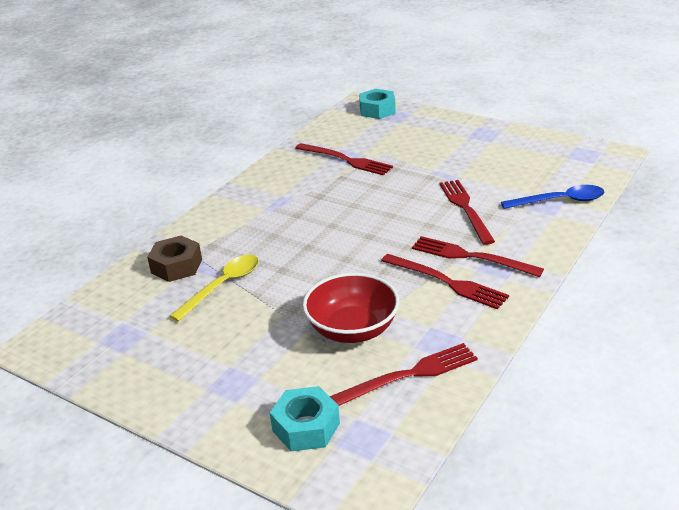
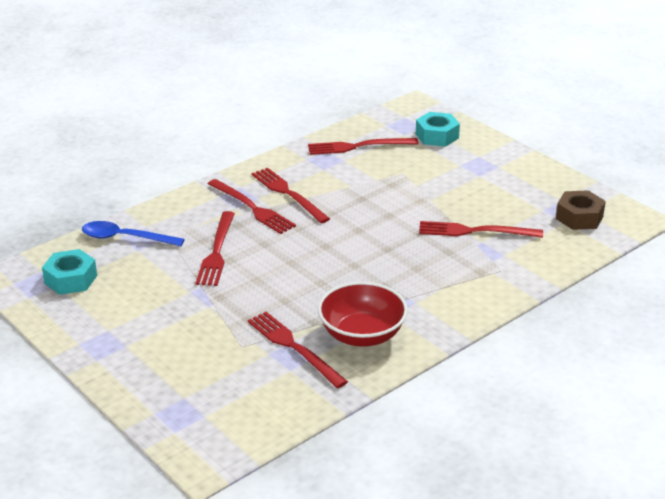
camera: 165 degrees left, 0 degrees up
(176, 266) = (516, 259): brown nut -> brown nut (579, 217)
(223, 286) = (475, 231): yellow spoon -> red fork
(352, 329) = (381, 178): red bowl -> red bowl (362, 335)
(377, 110) = (195, 433): turquoise nut -> turquoise nut (71, 279)

